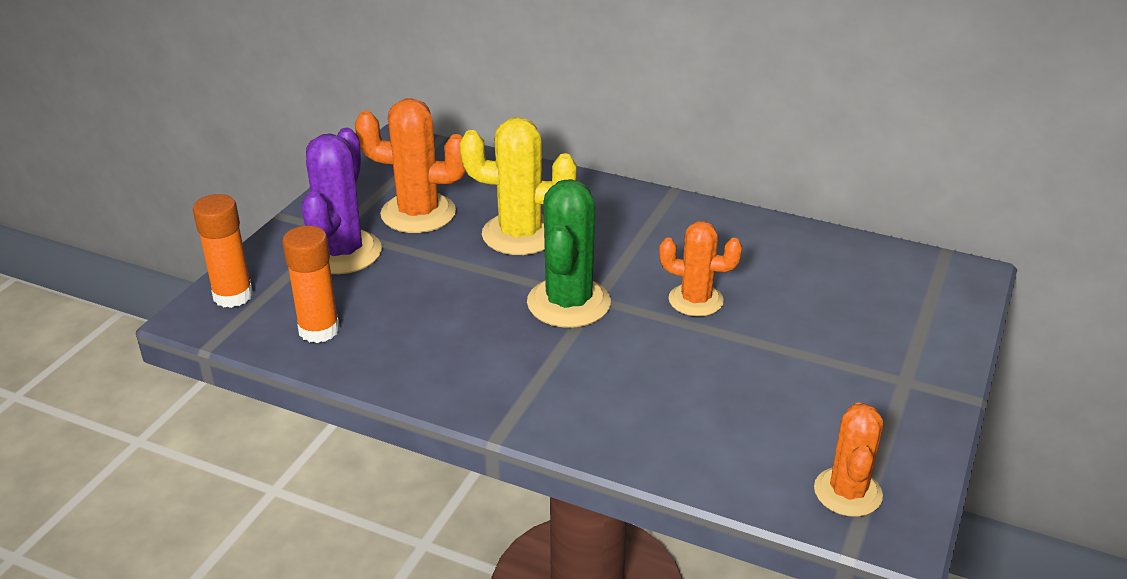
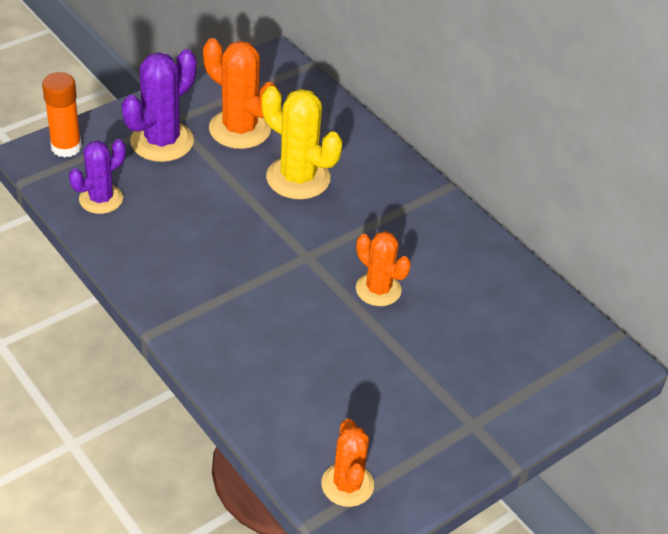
camera: 25 degrees right, 10 degrees up
(319, 330) = (101, 199): orange glue stick -> purple cactus
(568, 303) = (284, 251): green cactus -> none
(847, 492) = (347, 485): orange cactus -> orange cactus turned 45 degrees counterclockwise

